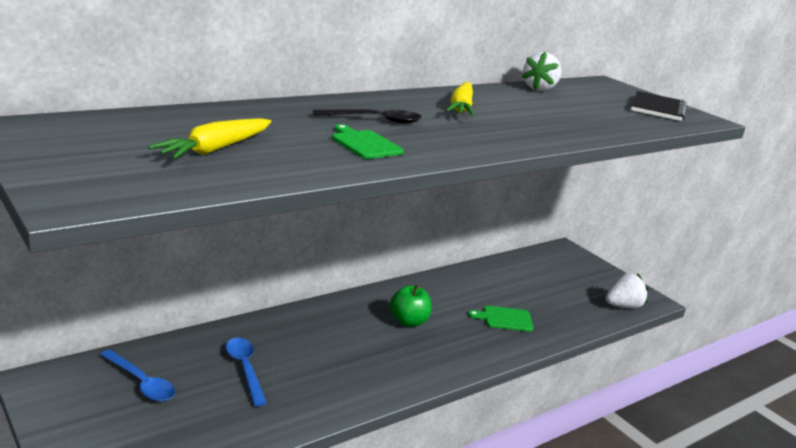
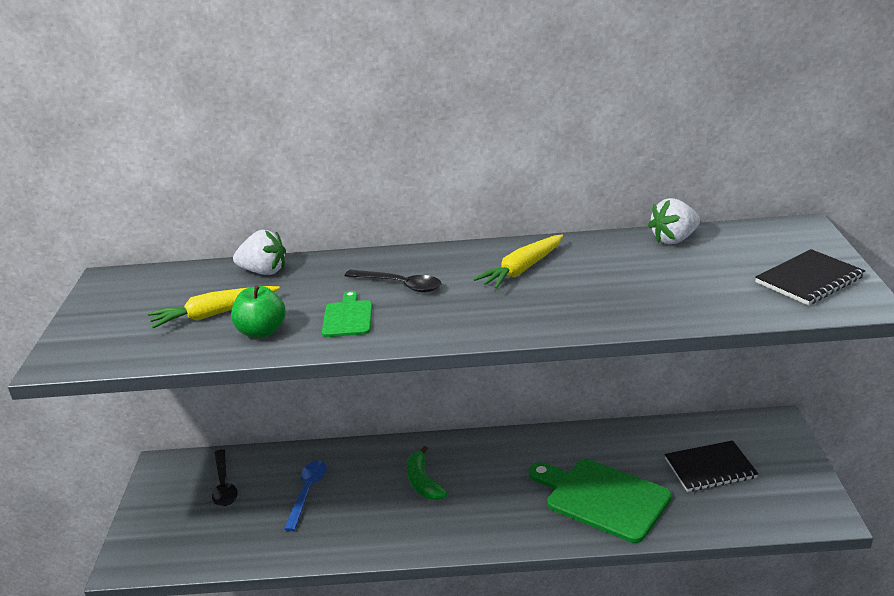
camera: 40 degrees right, 5 degrees up
(141, 382) = (224, 485): blue spoon -> black spoon
(351, 337) = (423, 482): none -> green banana
(408, 321) = (494, 478): green apple -> green apple (262, 332)
(505, 319) = (602, 498): green cutting board -> green cutting board, size x1.97
(555, 285) = (710, 468): none -> black notebook
(623, 306) = (775, 515): white strawberry -> white strawberry (264, 271)

